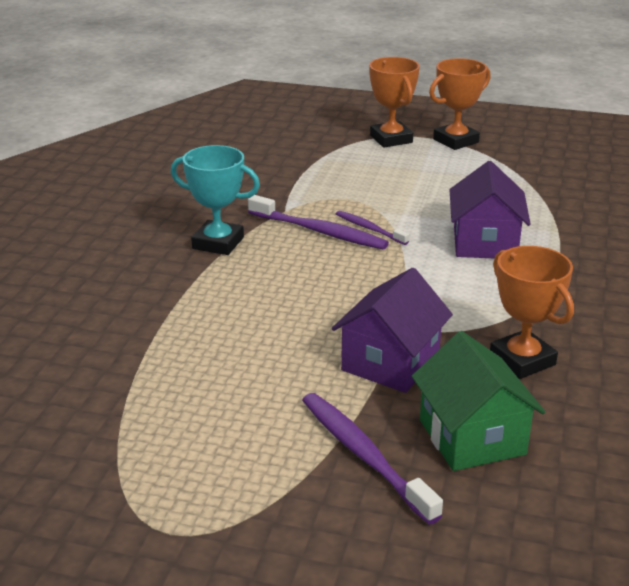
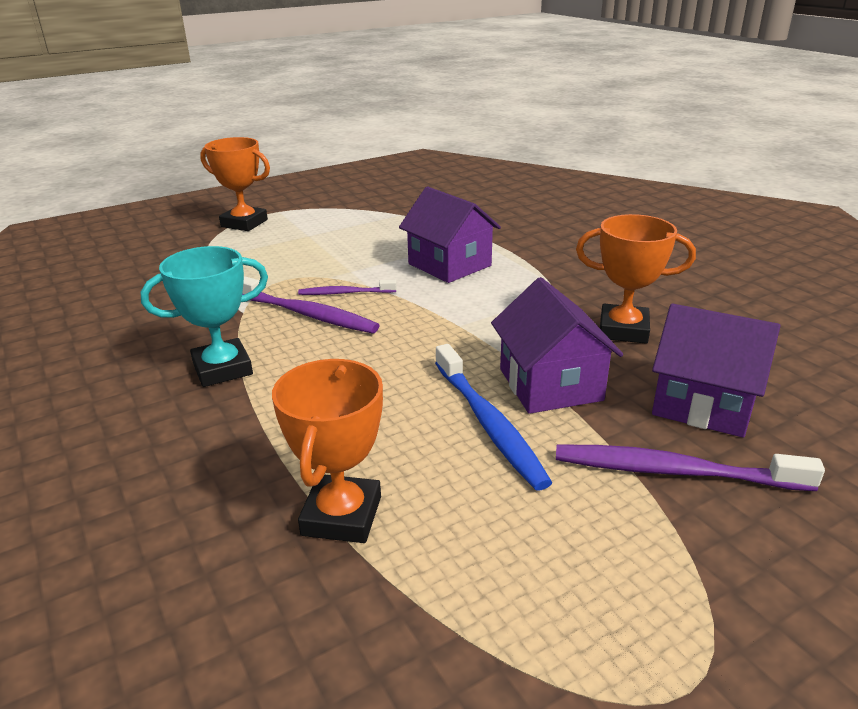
camera: 45 degrees left, 0 degrees up
(307, 361) = (488, 424): none -> blue toothbrush
(319, 231) = (306, 314): purple toothbrush -> purple toothbrush turned 45 degrees clockwise
(455, 141) = (300, 207): orange trophy -> orange trophy (341, 516)
(472, 437) = (703, 403): green house -> purple house

